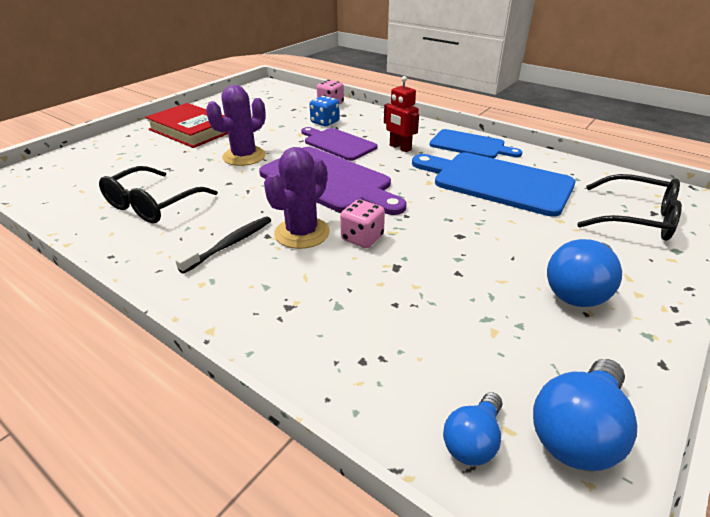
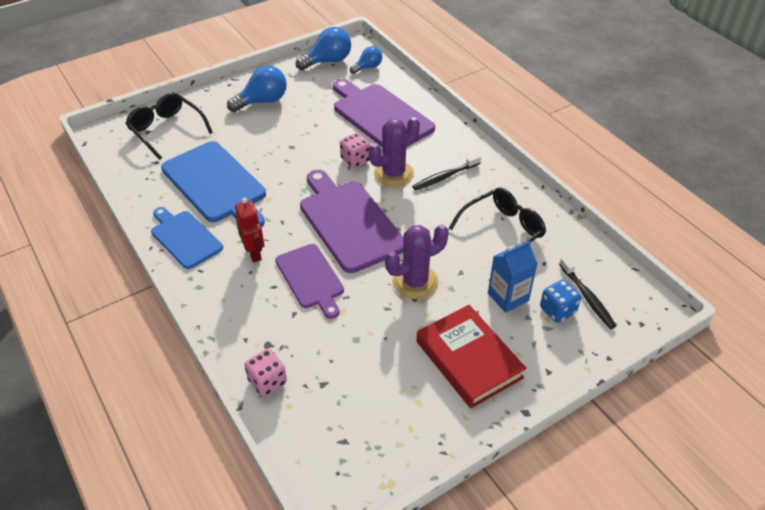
camera: 160 degrees left, 10 degrees up
(73, 174) = (587, 297): none -> black toothbrush
(154, 162) = (508, 297): none -> blue carton
(325, 122) = (301, 330): blue dice -> blue dice (557, 310)
(368, 314) = (380, 115): none -> purple cutting board

